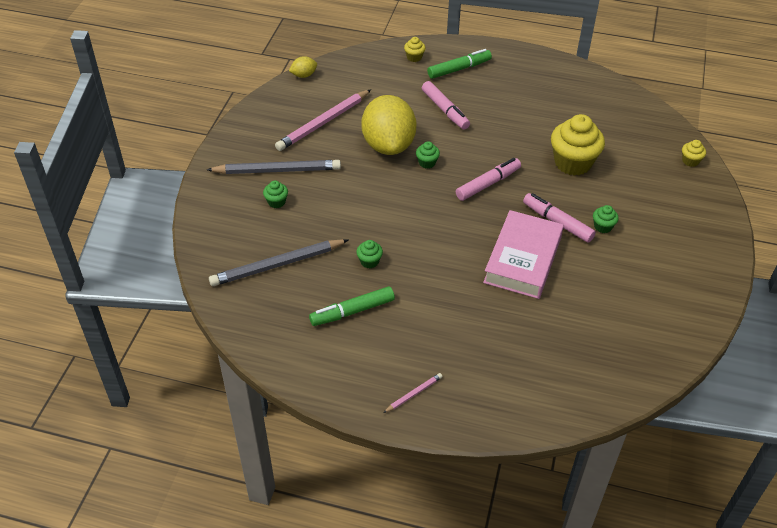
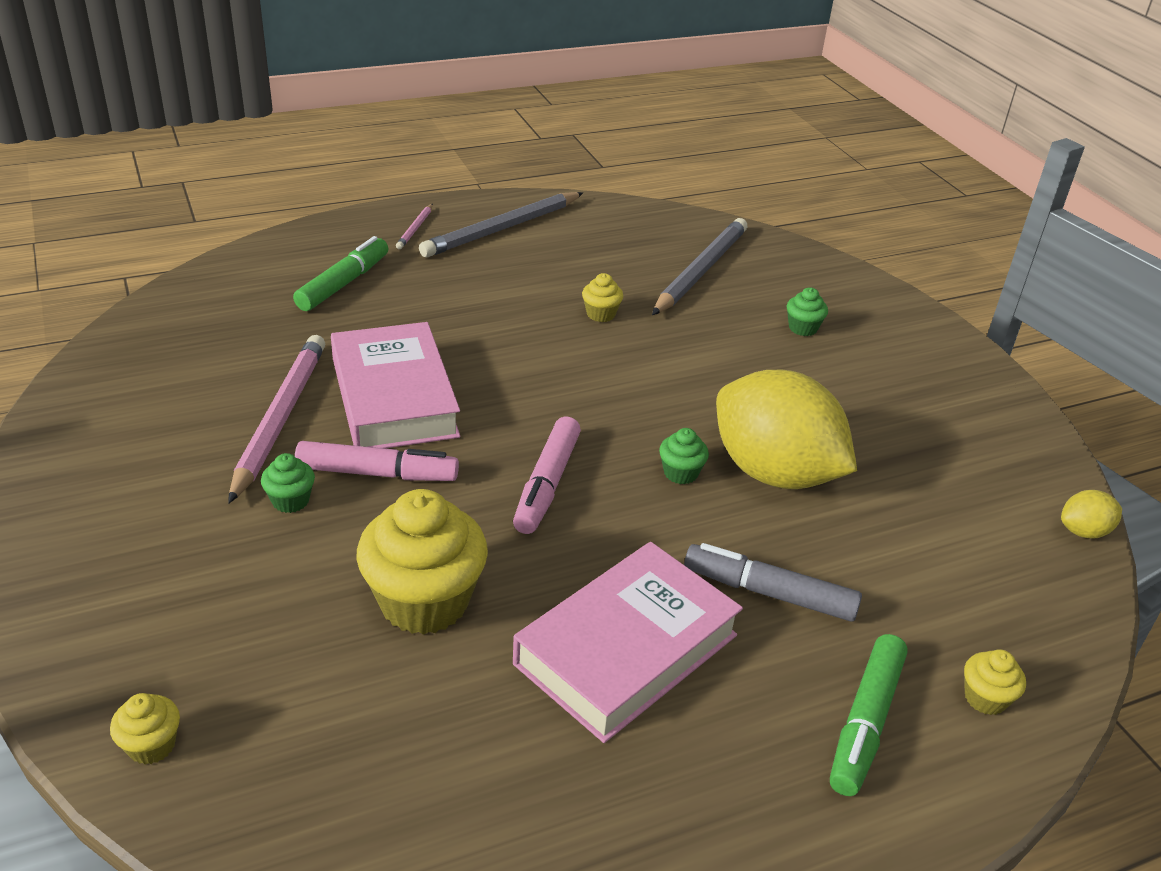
camera: 140 degrees right, 10 degrees down
(277, 170) = (863, 364): grey pencil -> grey pencil (502, 229)
(304, 75) = (1083, 531): yellow lemon -> yellow lemon turned 45 degrees clockwise
(323, 123) = (917, 460): pink pencil -> pink pencil (280, 418)
(352, 311) = (560, 264): green marker -> green marker (343, 283)
(369, 261) = (601, 314): green cupcake -> yellow cupcake
(445, 110) = (769, 593): pink marker -> grey marker
(513, 117) = (626, 649): none -> pink book

